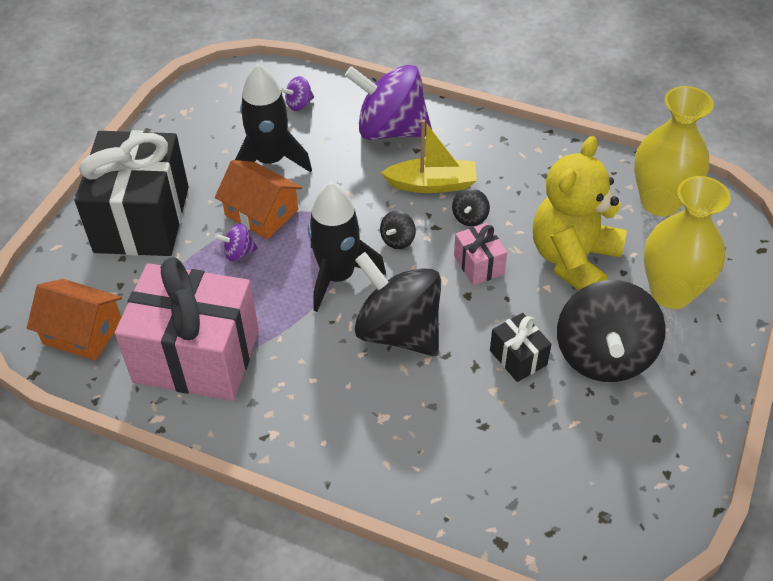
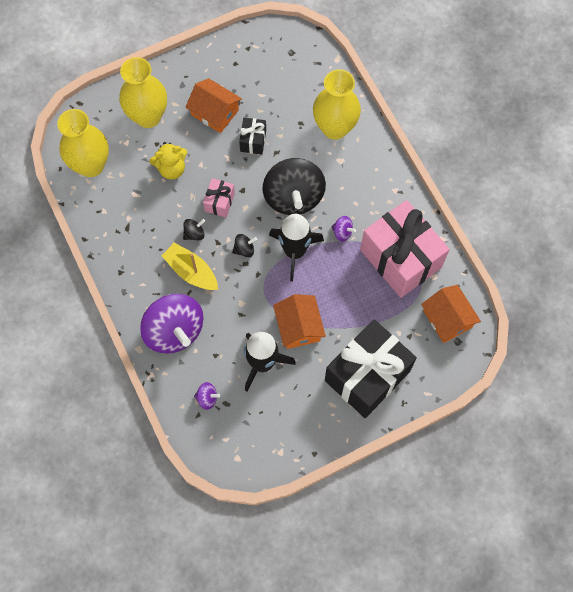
camera: 140 degrees left, 20 degrees up
(238, 253) = (332, 308): purple spinning top -> purple spinning top (342, 232)
(432, 454) = (335, 128): none -> yellow vase
(573, 259) = (171, 168): yellow teddy bear -> yellow teddy bear, size x0.58
(603, 355) = (215, 112): black spinning top -> orange house

